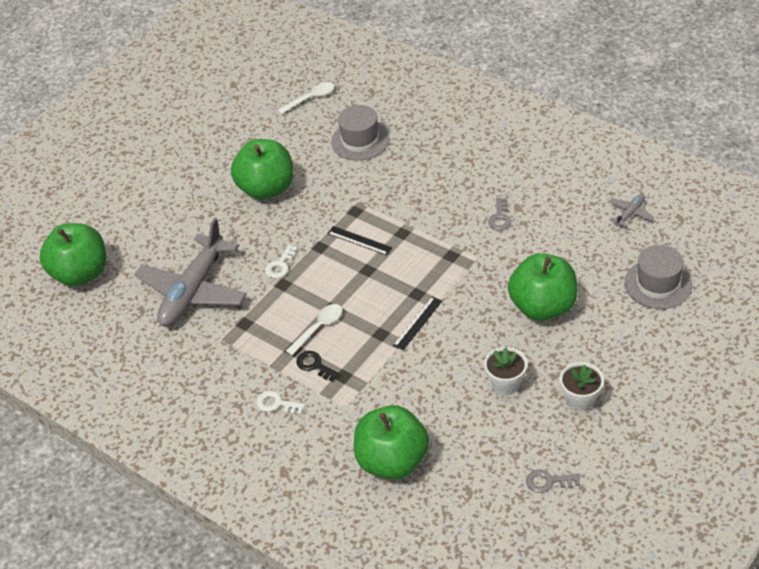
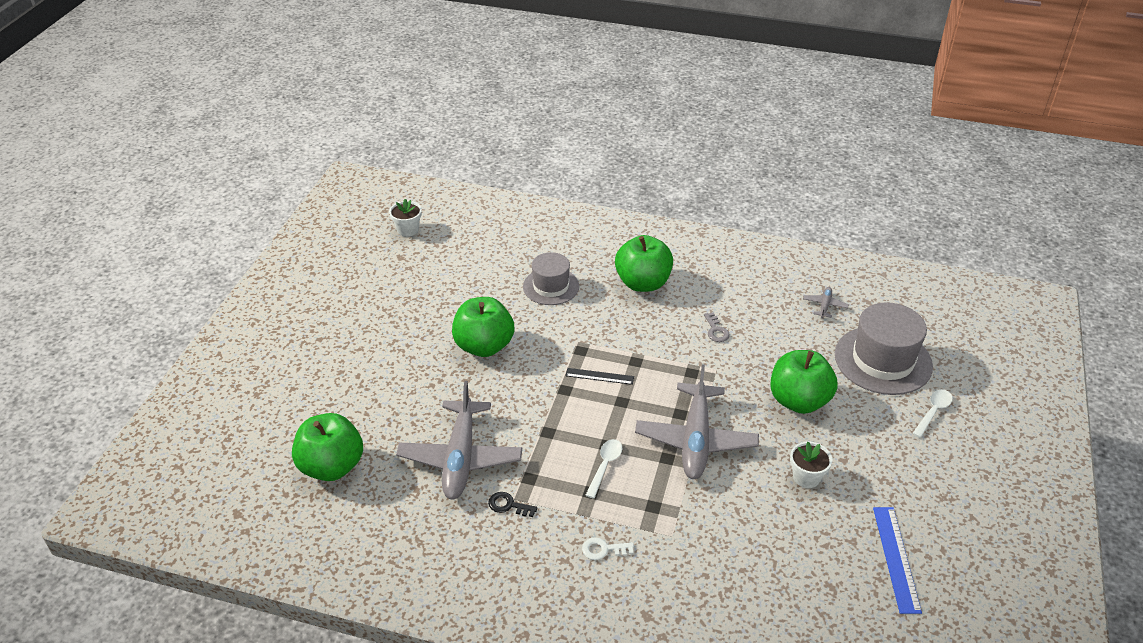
camera: 25 degrees left, 5 degrees down
(280, 265) = (536, 415): white key -> none
(310, 98) = (483, 257): white spoon -> white spoon (933, 412)
(314, 365) = (620, 503): black key -> black key (508, 505)
(392, 461) = (745, 577): green apple -> green apple (643, 283)
(417, 323) = (696, 440): black ruler -> grey plane
(548, 482) = (896, 558): grey key -> blue ruler
(580, 399) = (879, 475): white flower pot -> white flower pot (408, 230)
(658, 284) = (883, 360): grey hat -> grey hat, size x1.58

